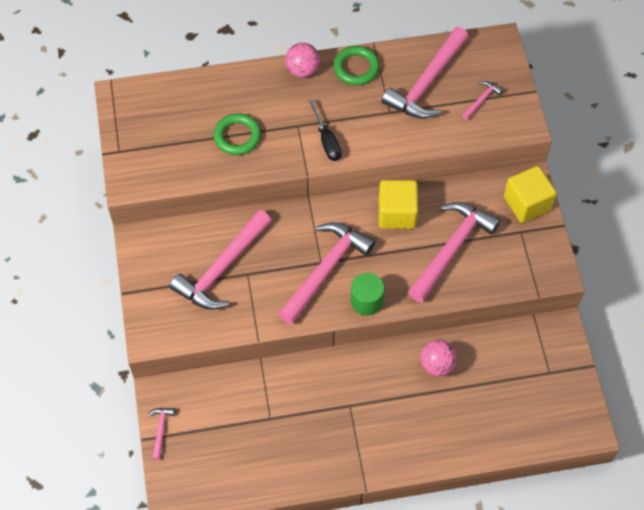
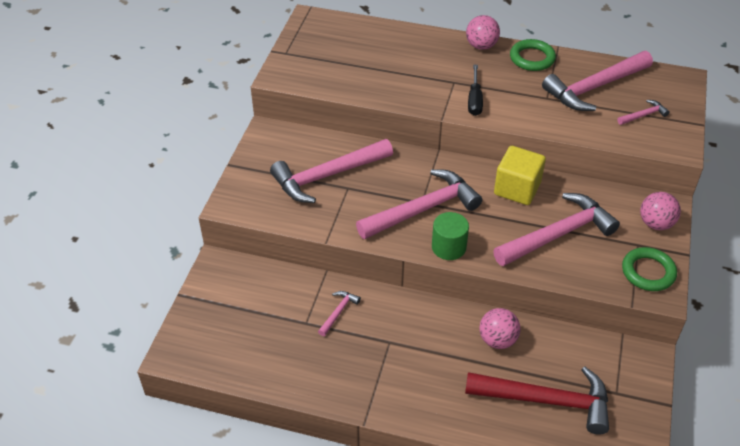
camera: 25 degrees right, 15 degrees down
(161, 430) = (200, 293): pink hammer -> pink hammer (338, 312)
(237, 136) = (394, 73): green ring -> green ring (648, 272)
(499, 404) = (546, 401): none -> red hammer
(527, 203) = (655, 223): yellow cube -> pink ball

